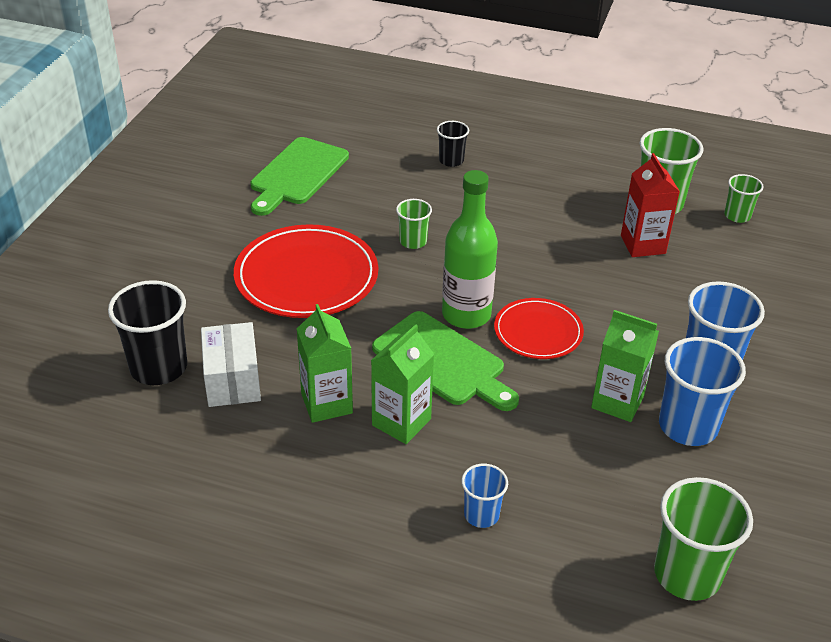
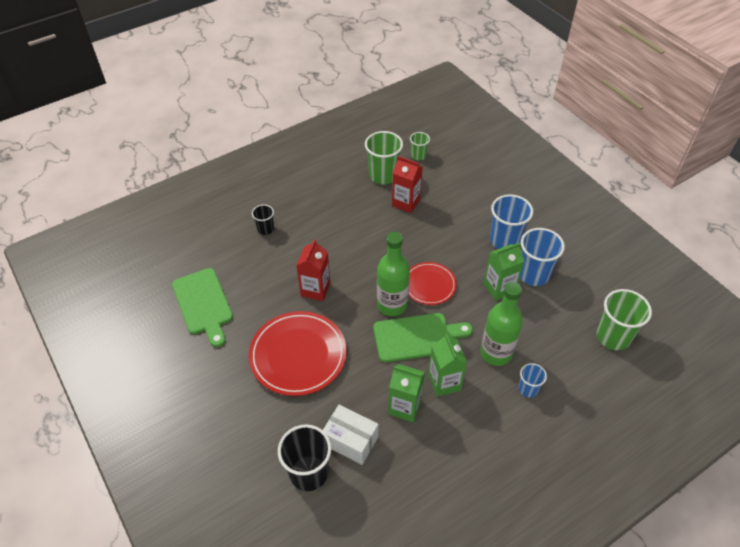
camera: 50 degrees left, 10 degrees up
(413, 241) = (315, 289): green cup -> red carton
(504, 451) = (496, 353): none -> green bottle

